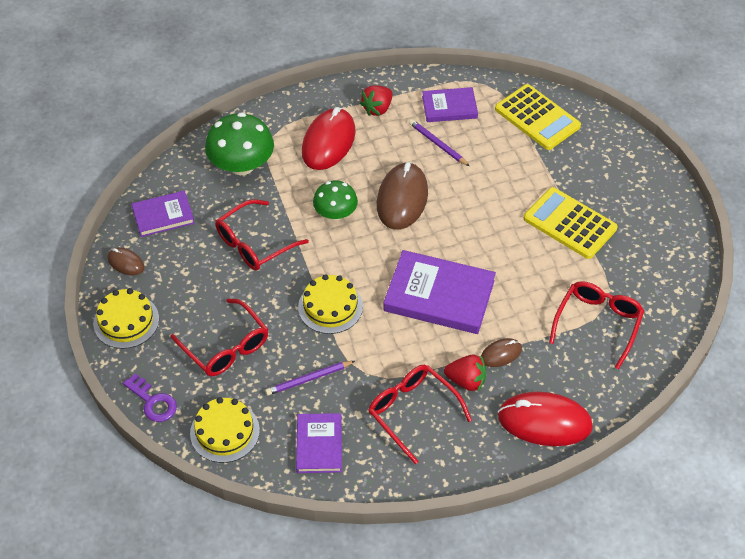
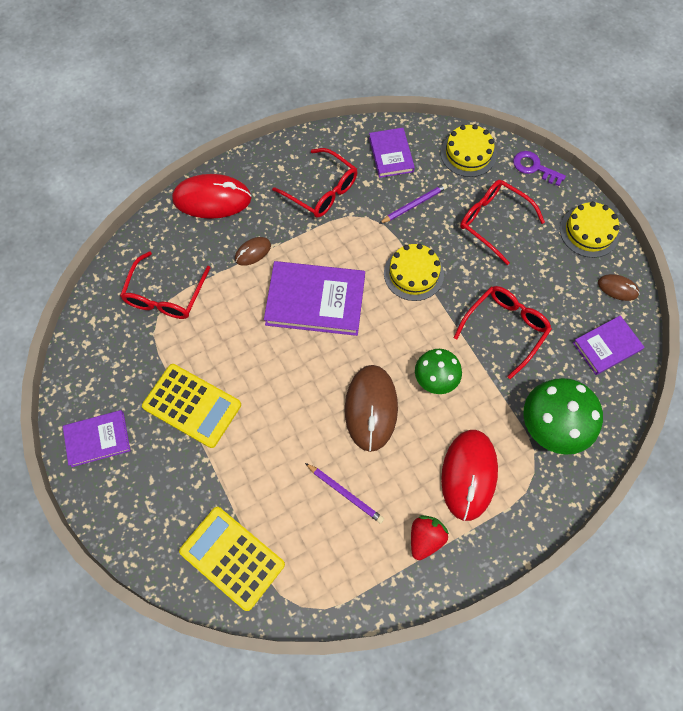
camera: 170 degrees right, 15 degrees up
(449, 107) = (340, 556): purple book -> purple book (98, 439)
(466, 381) = (280, 223): red strawberry -> none

